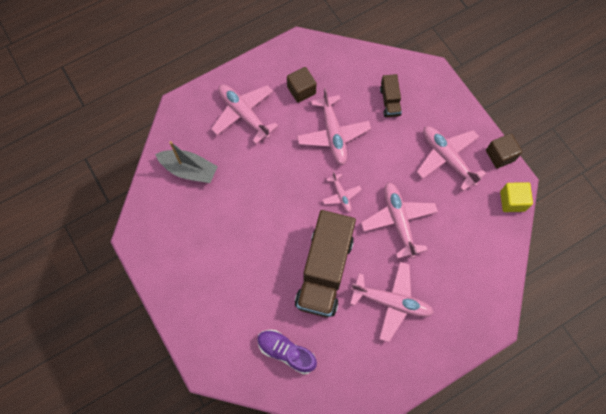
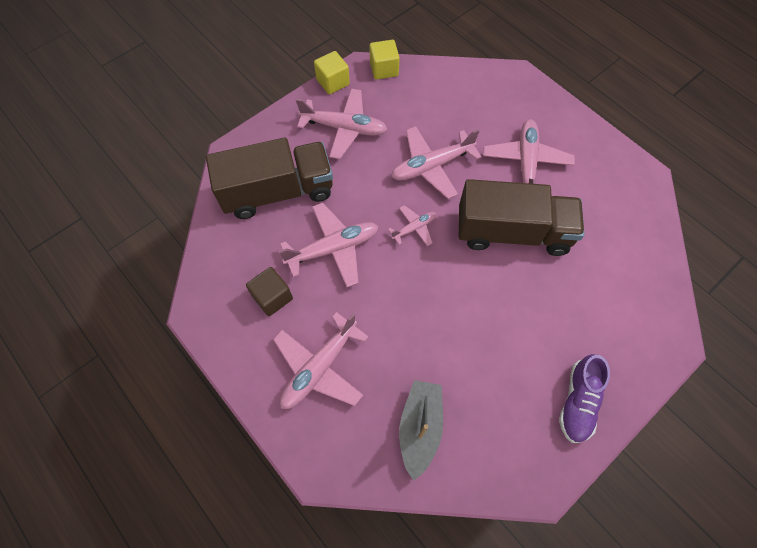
camera: 100 degrees left, 5 degrees down
(286, 352) = (619, 257): purple shoe -> purple shoe (578, 402)
(390, 101) = (278, 192): brown truck -> brown truck, size x2.20
(447, 158) = (344, 128): pink plane -> pink plane turned 120 degrees counterclockwise
(500, 155) = (333, 82): brown cube -> yellow cube

